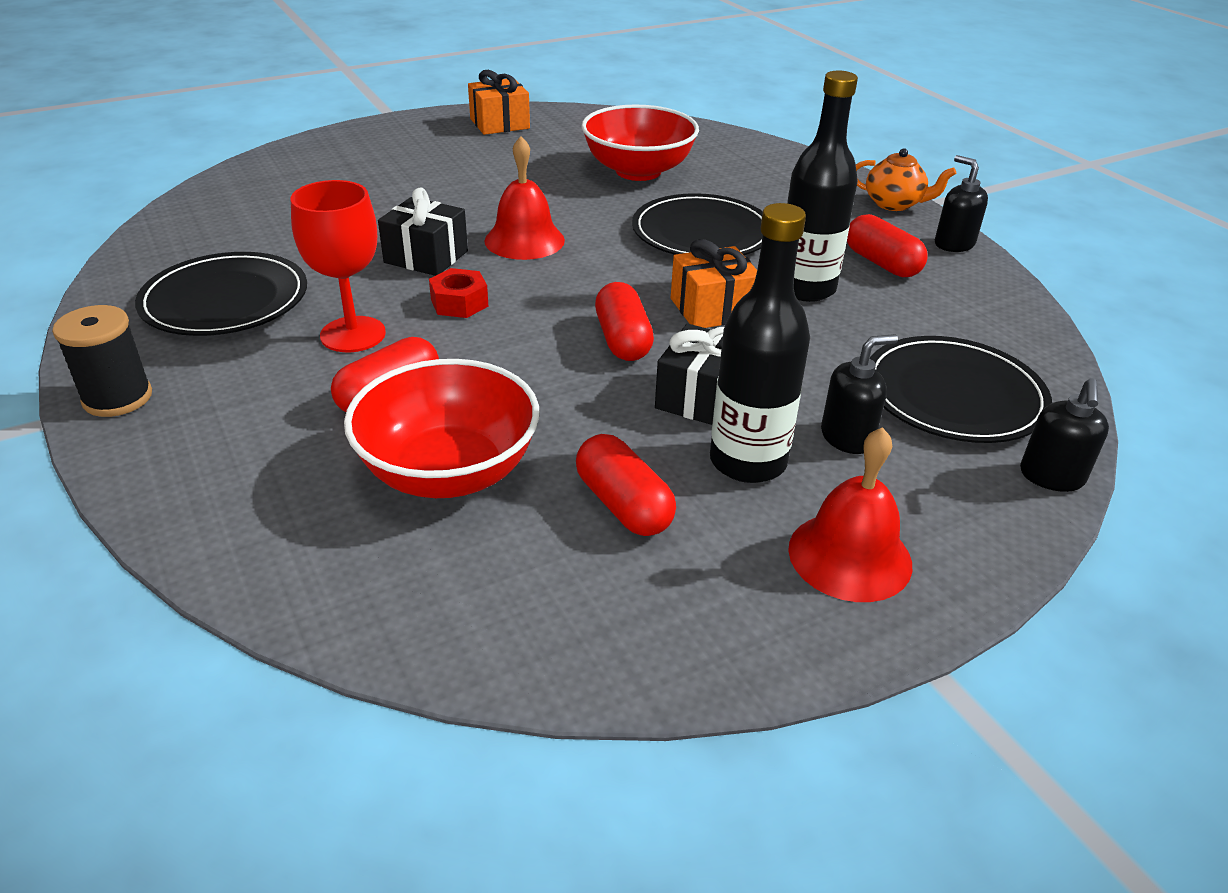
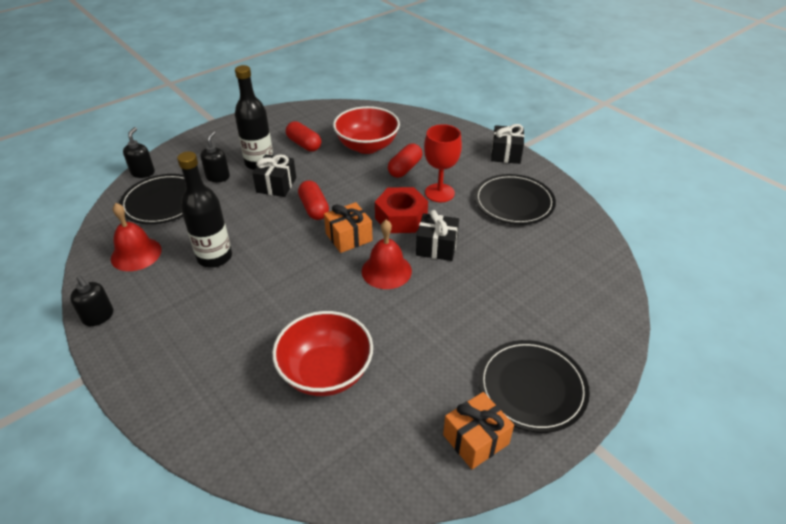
camera: 170 degrees right, 5 degrees up
(117, 398) = (506, 154): black spool -> black gift
(459, 303) = (401, 218): red nut -> red nut, size x1.71
(702, 233) = (273, 298): black plate -> black plate (532, 387)
(712, 309) = (269, 234): orange gift -> orange gift (349, 237)
(847, 437) = (218, 177): black soap dispenser -> black soap dispenser turned 135 degrees clockwise
(850, 556) = (229, 140): red bell -> red bell (136, 254)
(882, 263) = (159, 287): red capsule -> none
(894, 204) = (119, 362): orange teapot -> none

